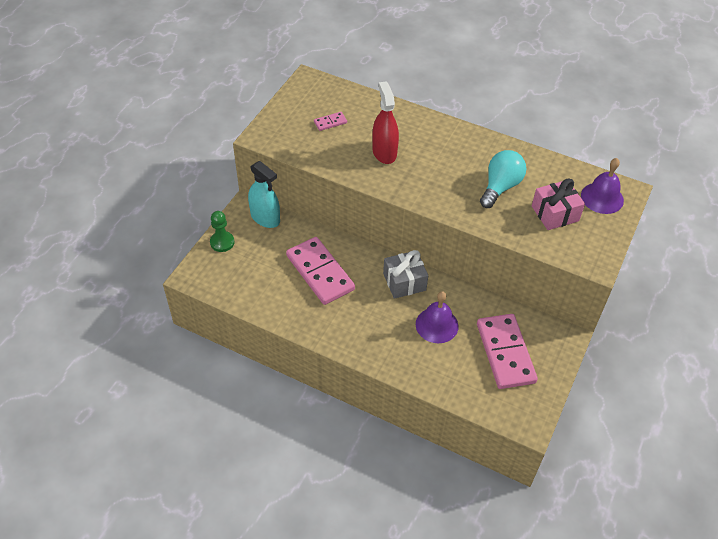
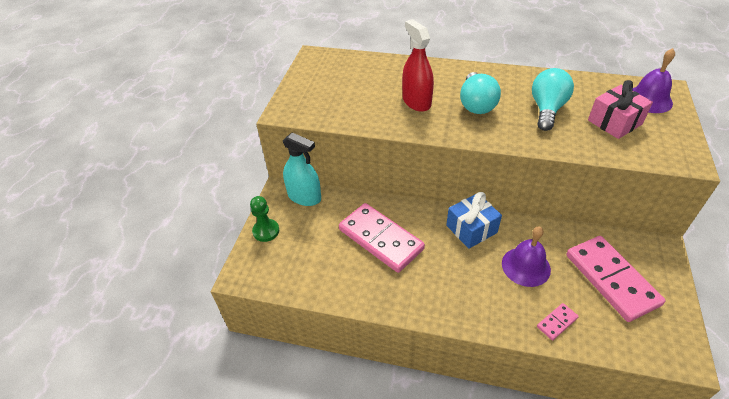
camera: 10 degrees left, 5 degrees down
(330, 122) = (351, 86): pink domino -> pink domino (557, 322)
(404, 282) = (471, 229): grey gift -> blue gift
(438, 167) = (476, 104): none -> turquoise light bulb

